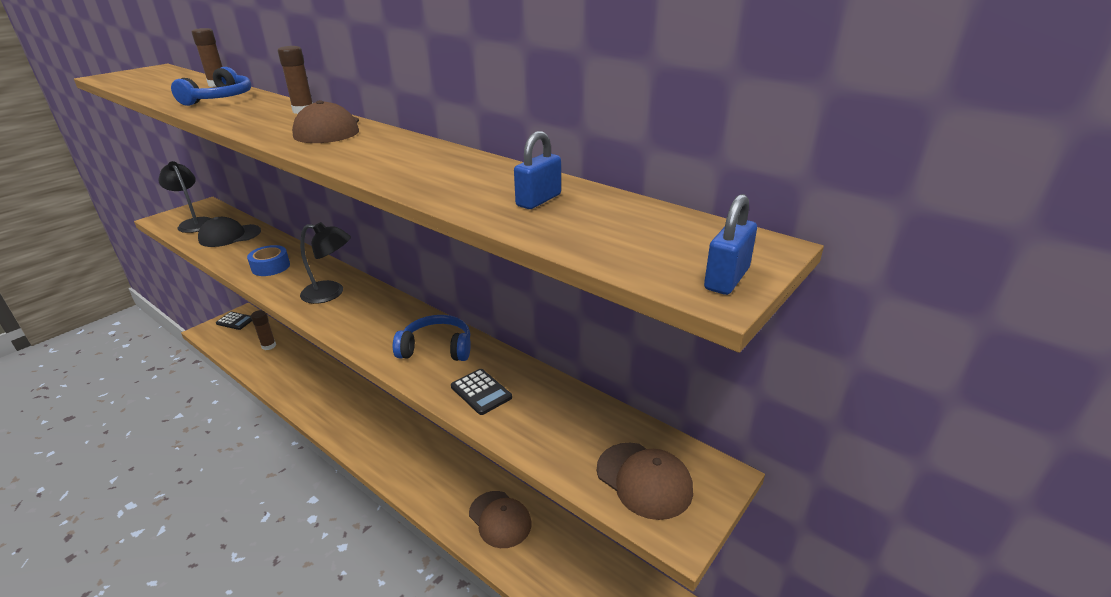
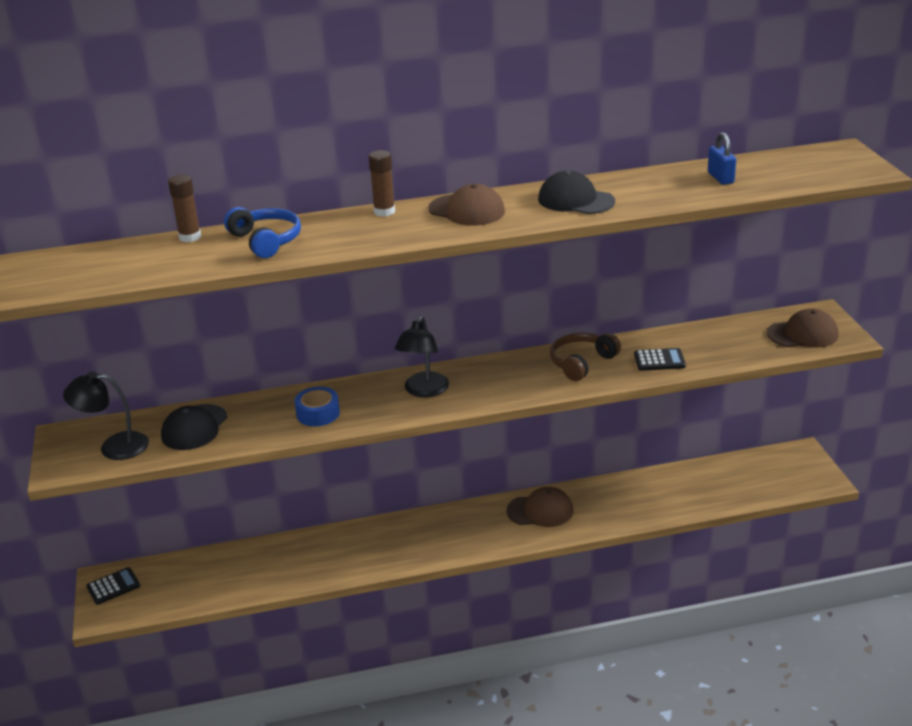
camera: 50 degrees left, 0 degrees up
(269, 346) = (212, 569): brown glue stick -> none
(331, 293) = (424, 391): black lamp -> black lamp turned 150 degrees clockwise
(391, 157) = (575, 200): none -> black cap
(437, 348) = (582, 363): blue headphones -> brown headphones
(500, 519) = (642, 496): brown cap -> brown cap (540, 511)
(726, 279) = (866, 166): blue padlock -> none

